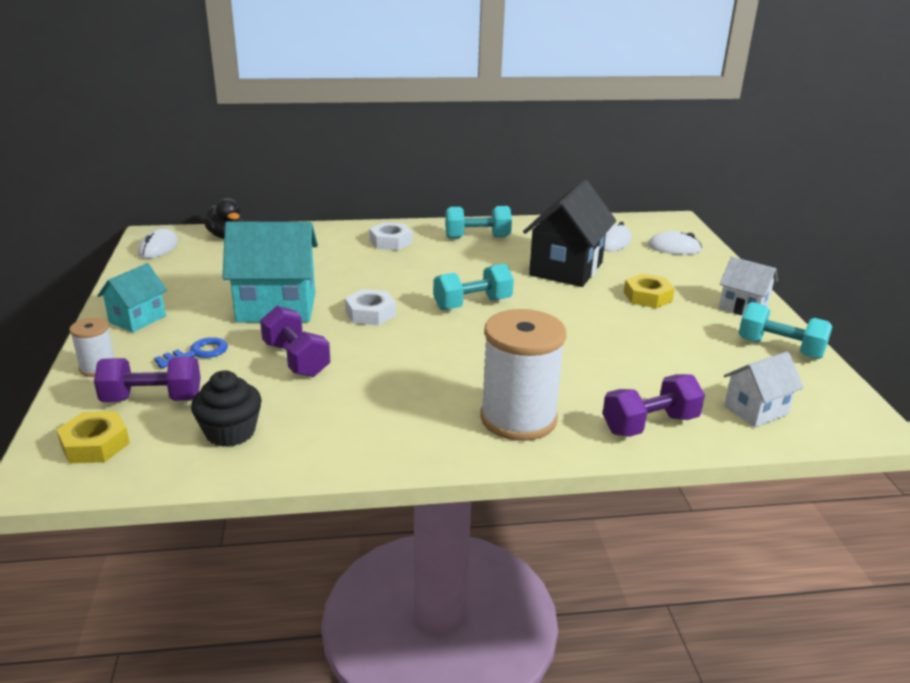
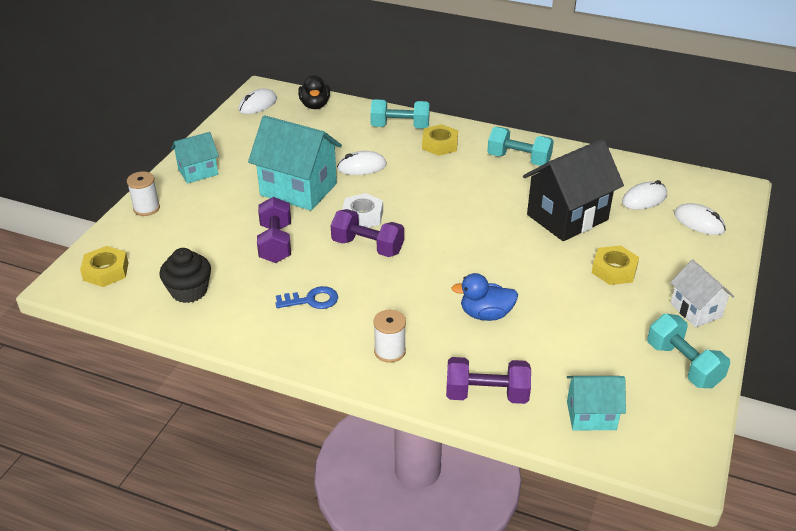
camera: 30 degrees right, 10 degrees up
(152, 399) = (161, 246): purple dumbbell -> purple dumbbell (367, 247)
(198, 353) = (215, 216): blue key -> blue key (312, 300)
(328, 274) = (362, 167): none -> white mouse
(391, 242) = (440, 144): white nut -> yellow nut
(472, 304) = (450, 231): turquoise dumbbell -> turquoise dumbbell (400, 127)
(518, 418) = (390, 351): white spool -> white spool, size x0.49
(576, 360) = (485, 314): none -> blue duck
(756, 410) = (591, 415): white house -> turquoise house

